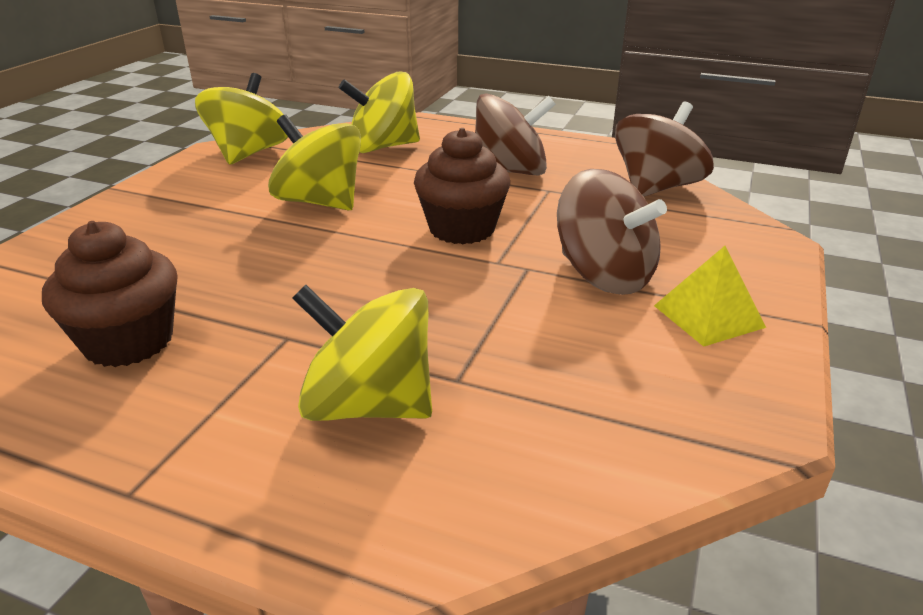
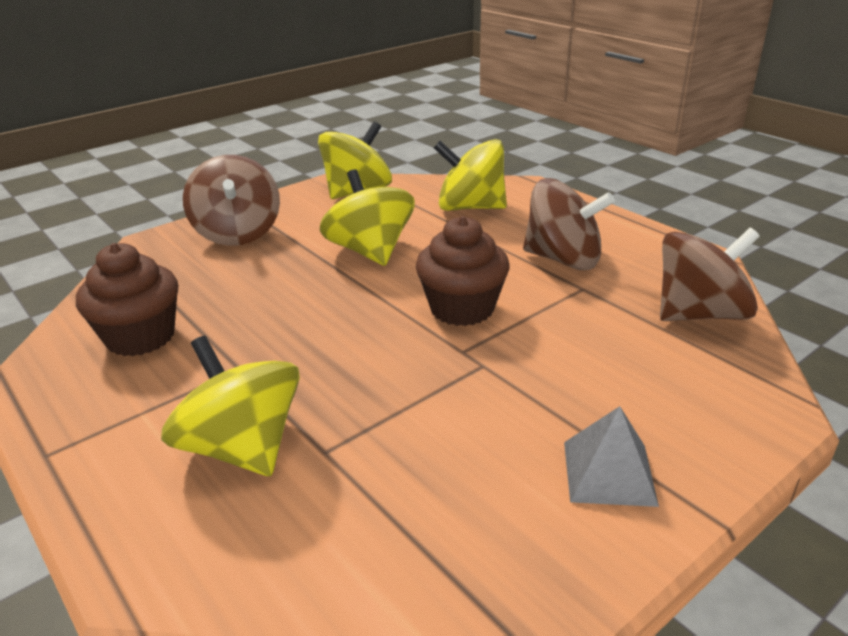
camera: 30 degrees right, 0 degrees up
(604, 275) = (546, 395): brown spinning top -> brown spinning top (238, 233)
(708, 316) = (608, 472): yellow pyramid -> grey pyramid

